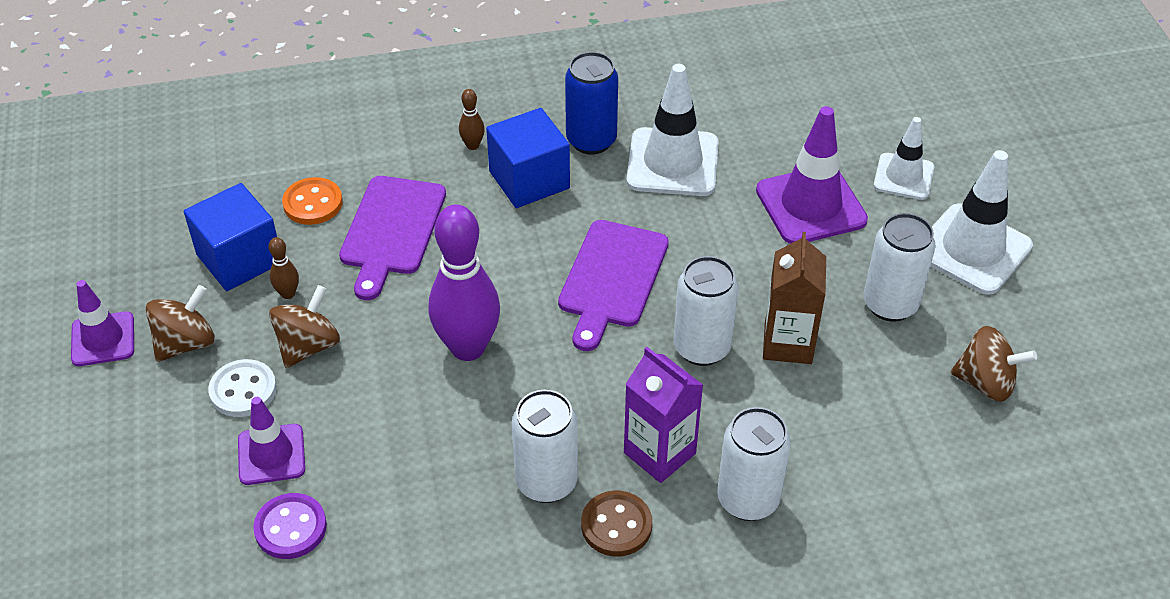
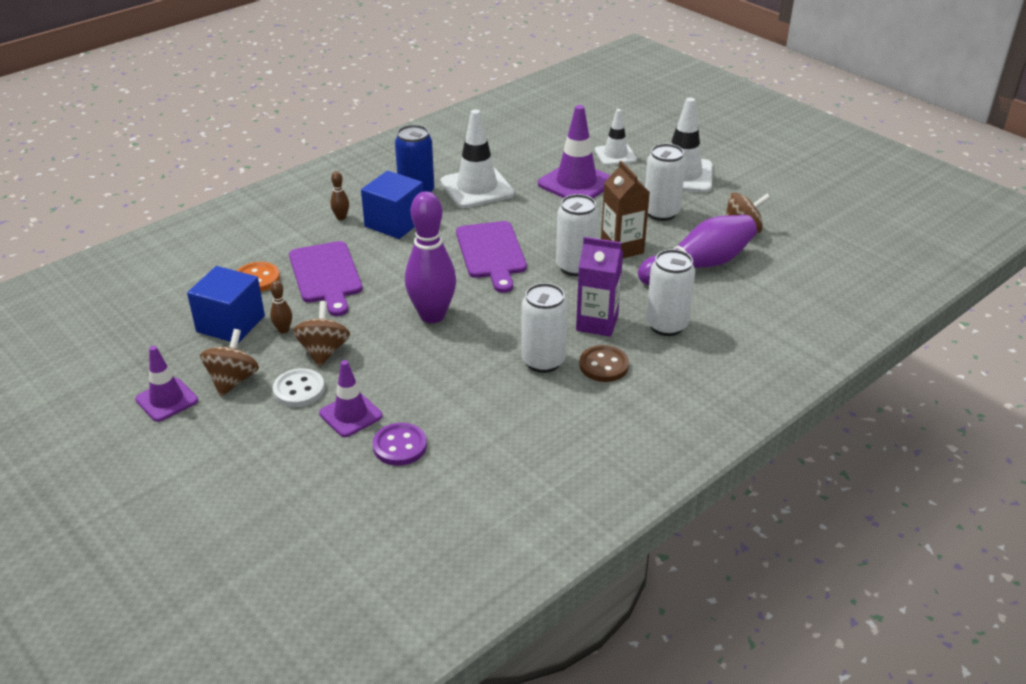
camera: 30 degrees left, 10 degrees down
(872, 419) = (699, 265): none -> purple bowling pin

